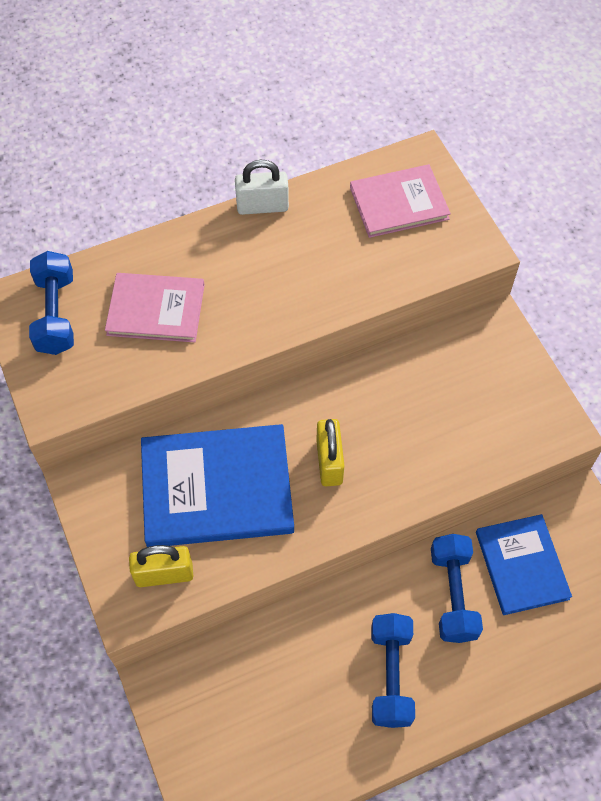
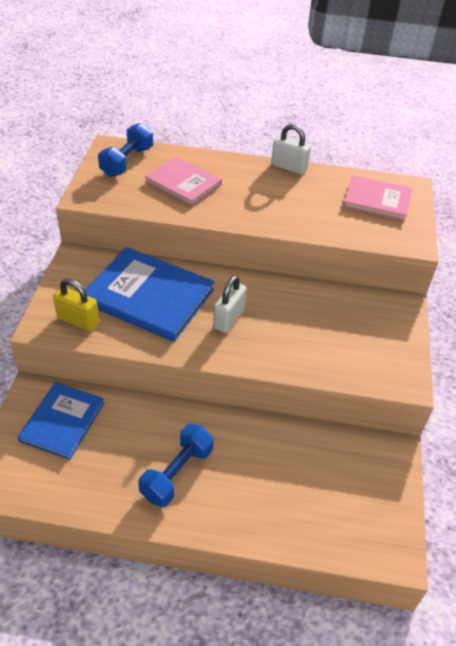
camera: 30 degrees right, 15 degrees down
(329, 462) = (229, 318): yellow padlock -> white padlock
(453, 594) = (259, 452): blue dumbbell -> none
(521, 565) = (322, 463): blue book -> blue book (62, 421)

